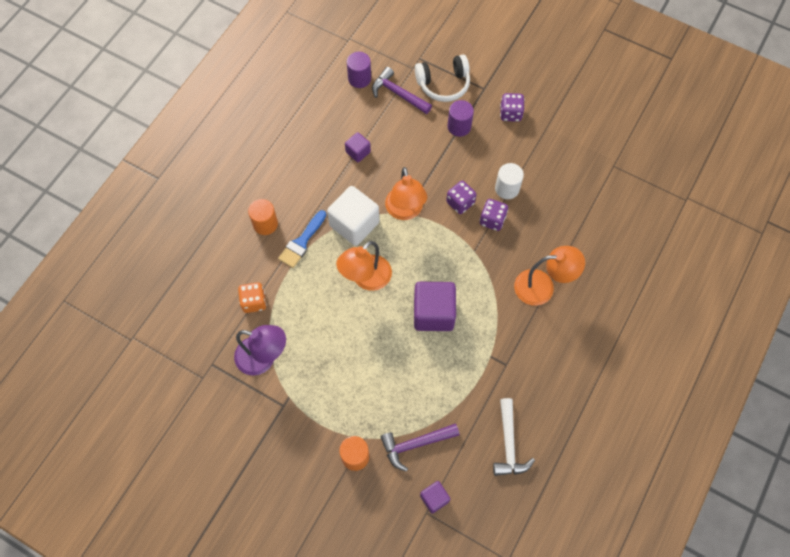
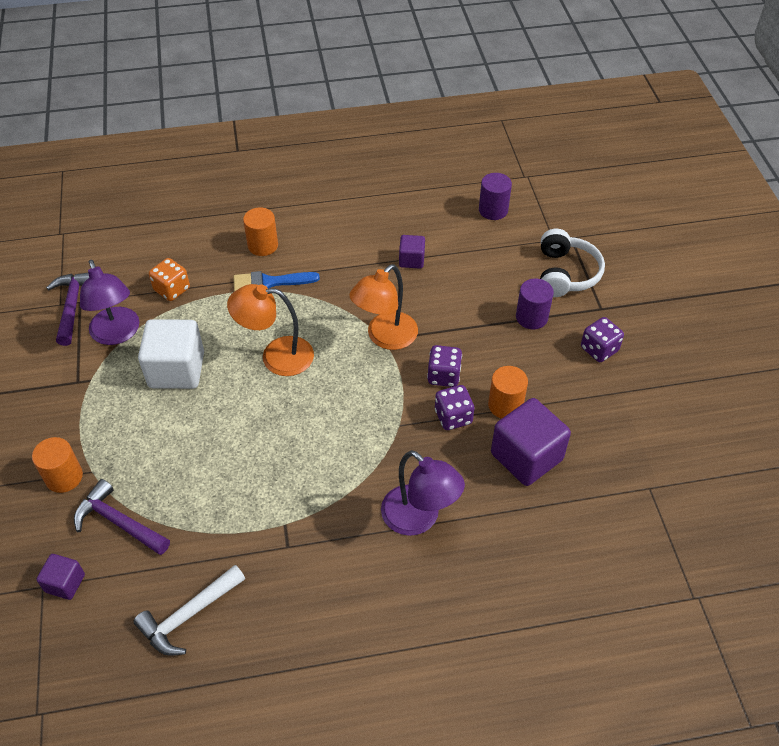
camera: 50 degrees right, 15 degrees down
(354, 224) = (329, 308): white cube -> white cube (176, 370)
(398, 94) = (511, 248): purple hammer -> purple hammer (72, 306)
(433, 313) = (289, 437): purple cube -> purple cube (526, 456)
(443, 84) = (565, 273): white headphones -> white headphones turned 120 degrees counterclockwise
(507, 188) = (505, 405): white cylinder -> orange cylinder
(542, 286) = (419, 518): orange lamp -> purple lamp

